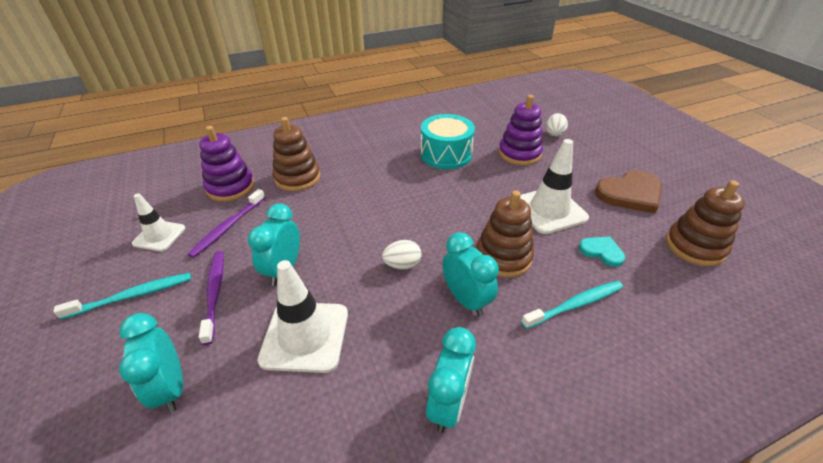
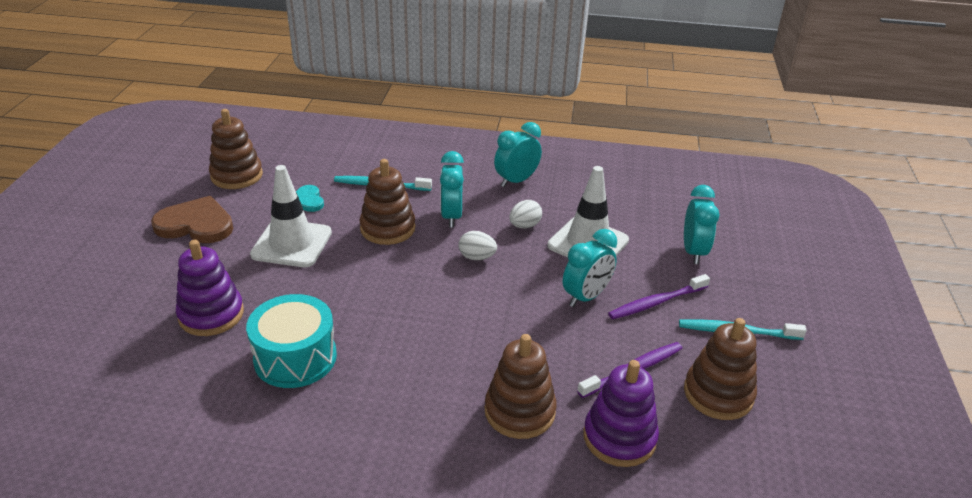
camera: 150 degrees left, 5 degrees down
(159, 236) = (718, 394): white traffic cone -> brown stacking toy
(215, 293) = (656, 302): purple toothbrush -> purple toothbrush turned 45 degrees clockwise
(554, 133) = (117, 323): white egg -> white egg (524, 226)

